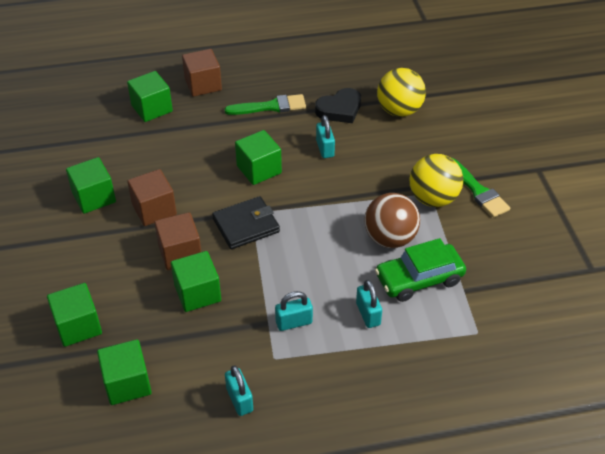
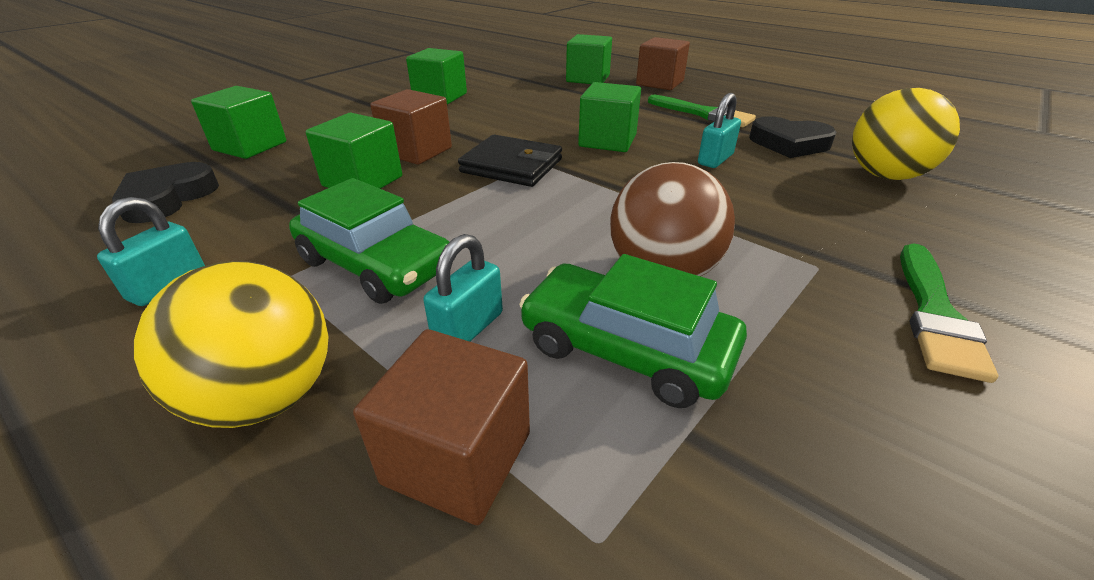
camera: 50 degrees right, 10 degrees down
(127, 383) = (167, 198): green cube -> black heart
(154, 209) = (462, 120): brown cube -> brown cube (457, 458)
(294, 322) = (376, 264): turquoise padlock -> green car
(433, 198) = (815, 274): yellow ball -> yellow ball (266, 396)

